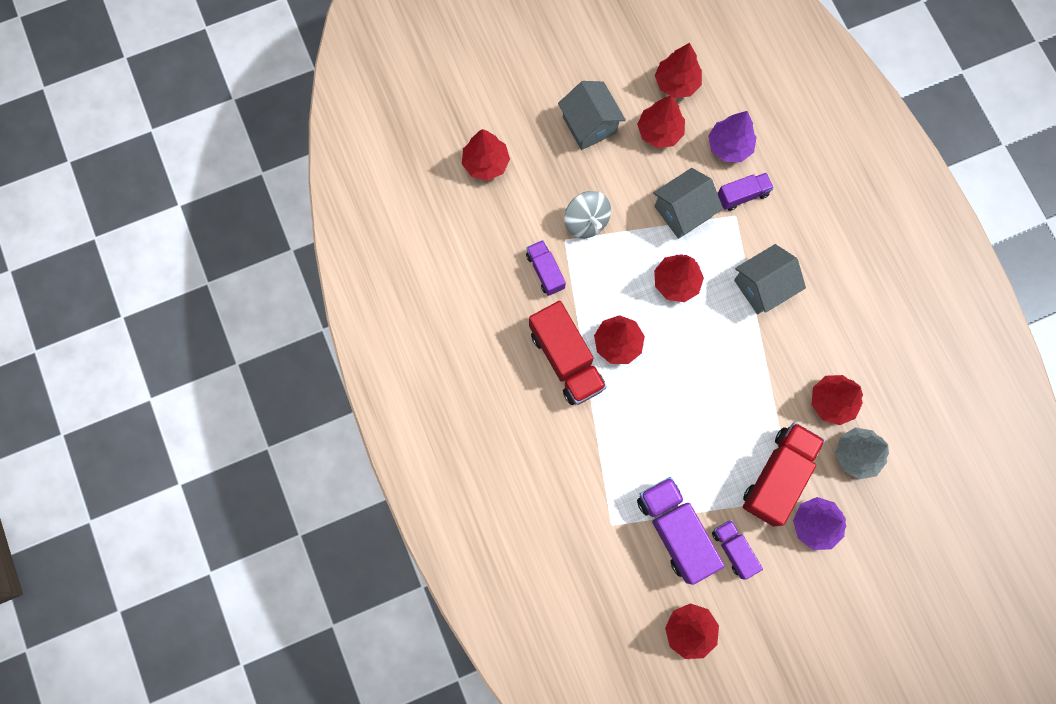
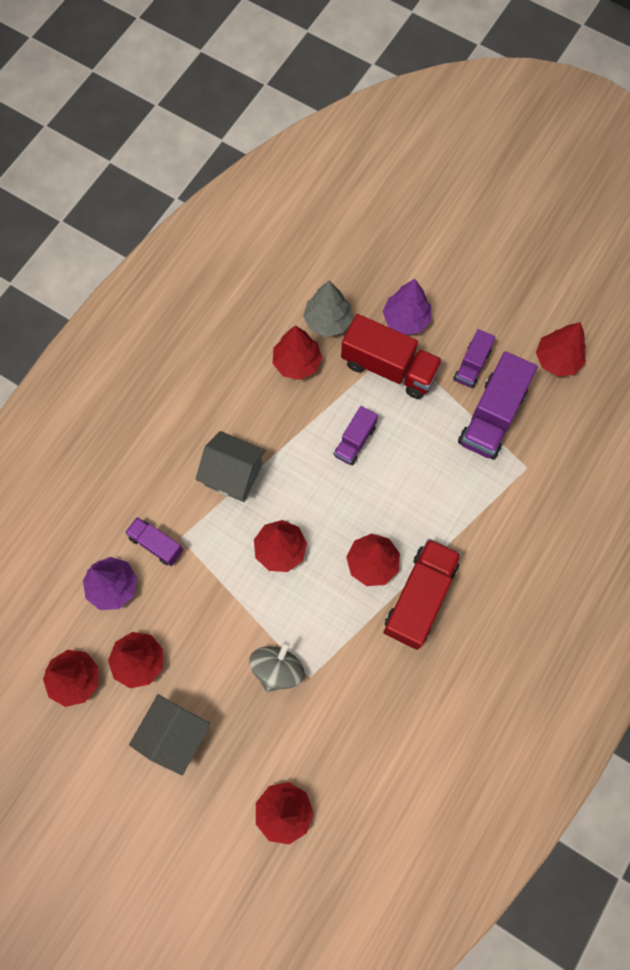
camera: 125 degrees left, 5 degrees down
(545, 271) = (352, 674): purple truck -> purple truck (355, 441)
(682, 211) = (208, 587): grey house -> none
(777, 476) = (389, 367): red truck -> red truck turned 150 degrees counterclockwise

